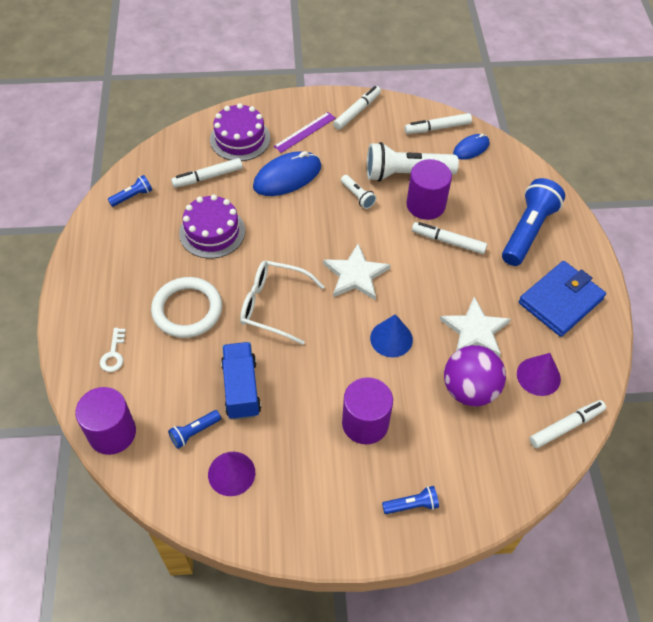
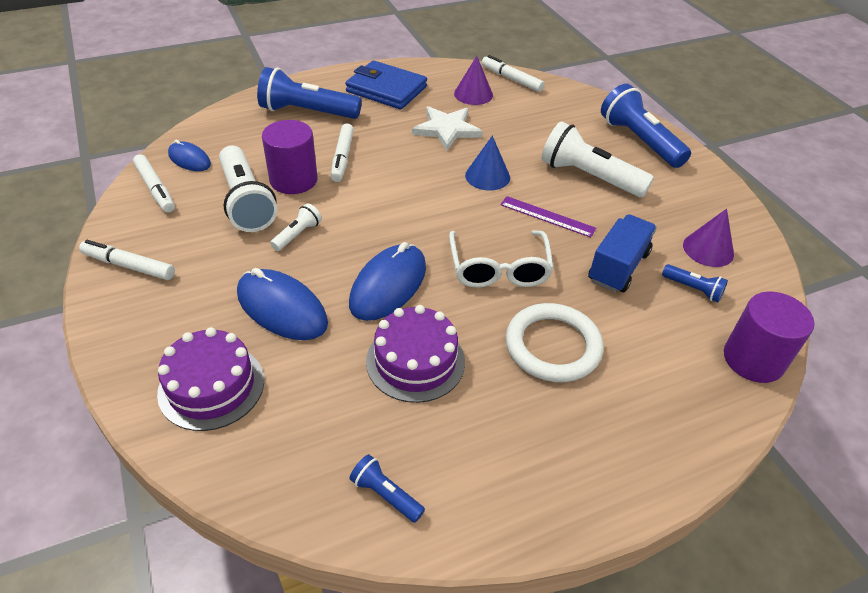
camera: 110 degrees left, 10 degrees down
(113, 354) = (663, 400): white key -> none
(208, 177) = (309, 401): white marker -> none
(241, 388) = (618, 267): blue truck -> blue truck turned 150 degrees clockwise
(284, 235) = (388, 285): none -> blue mouse
(304, 132) = (182, 312): purple ruler -> purple ruler (547, 216)
(355, 275) = (421, 214): white star -> none
(365, 423) = (589, 177): purple cylinder -> white flashlight
(412, 505) = (639, 141): blue flashlight -> blue flashlight, size x2.10
(469, 390) = (511, 125): purple ball -> none

